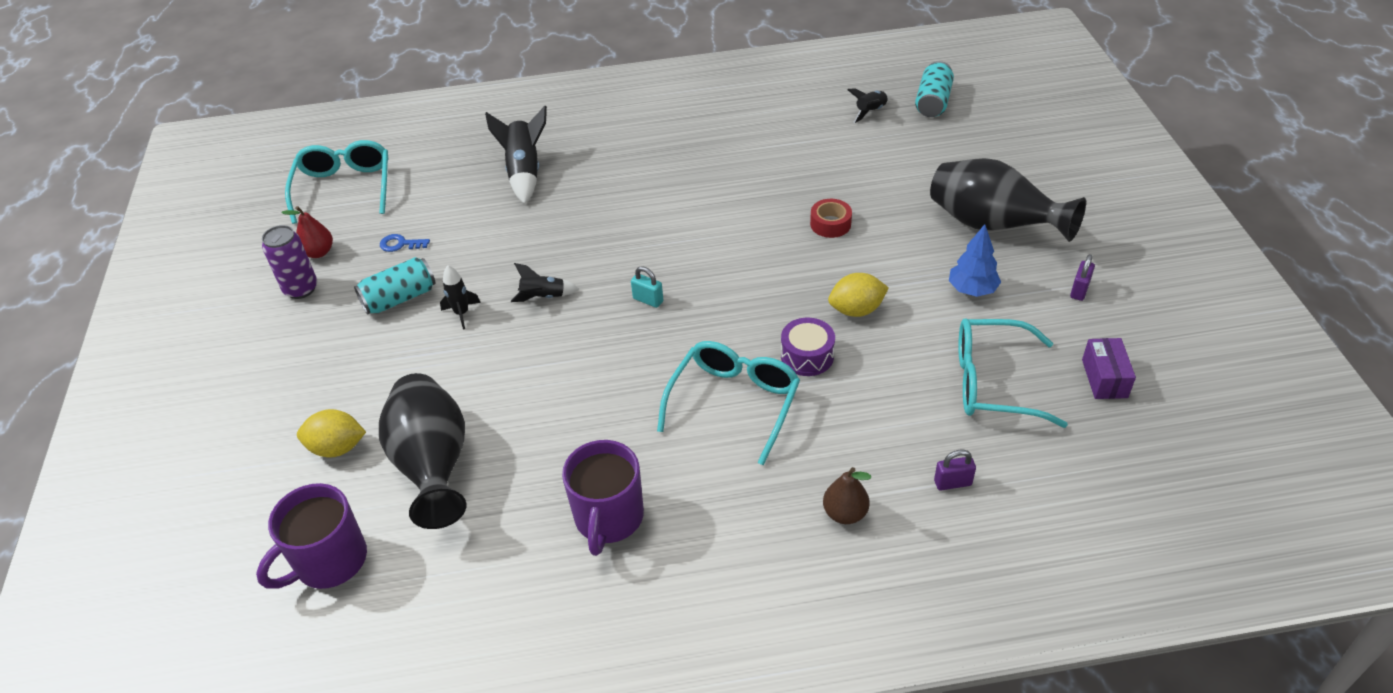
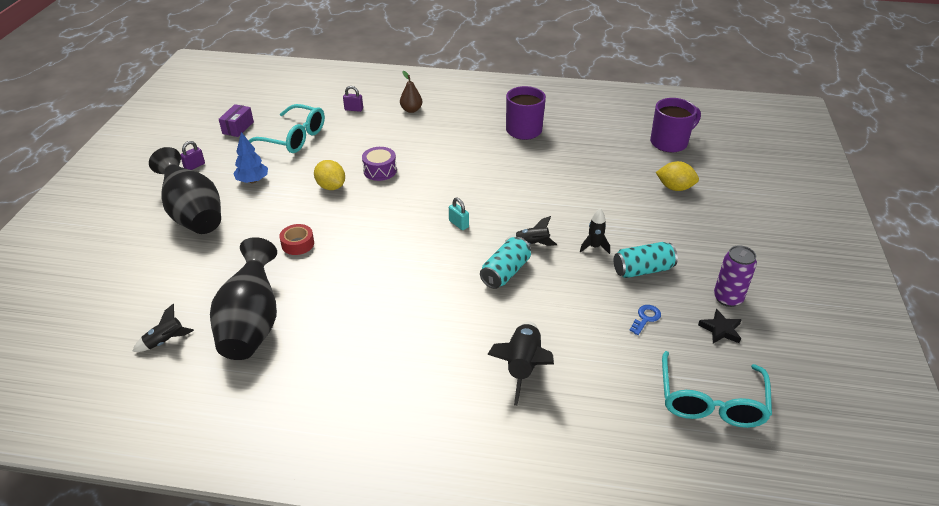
camera: 165 degrees left, 5 degrees down
(319, 252) = (720, 329): red pear -> black star
(400, 244) = (645, 318): blue key -> blue key turned 75 degrees counterclockwise
(433, 466) = (615, 168): black vase -> black vase (252, 324)
(734, 403) = (436, 159): turquoise glasses -> none
(856, 310) = (331, 186): yellow lemon -> yellow lemon turned 45 degrees clockwise
(933, 102) = (103, 335): turquoise can -> turquoise can (505, 272)

